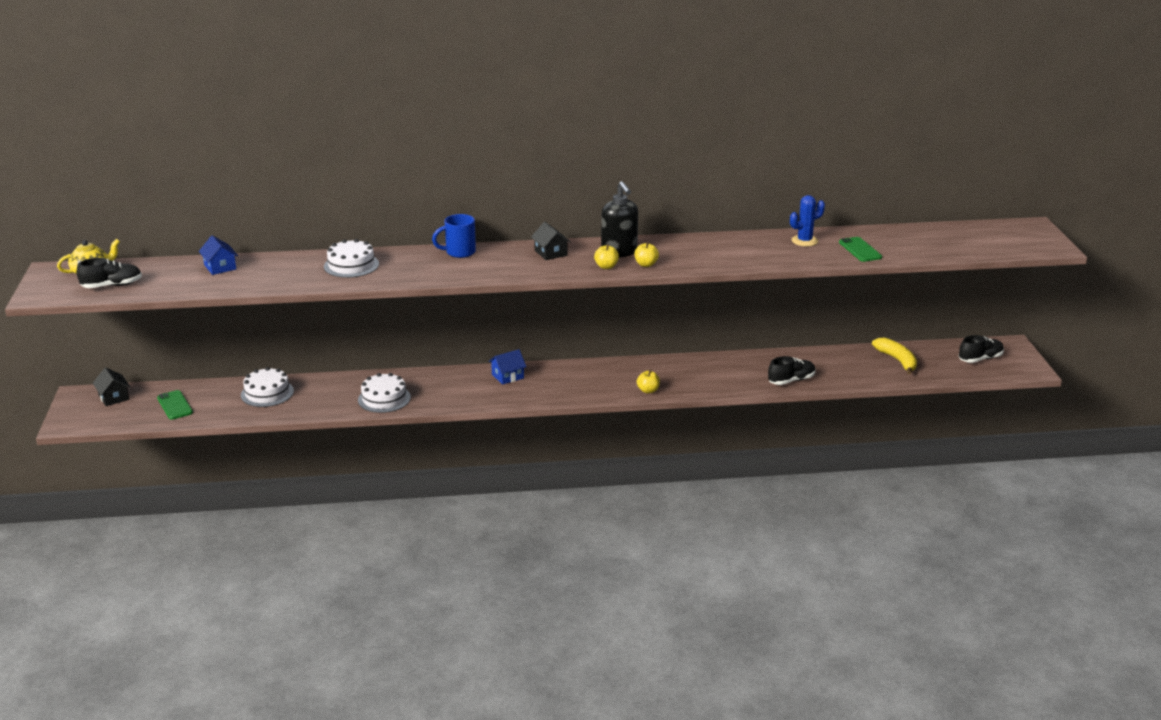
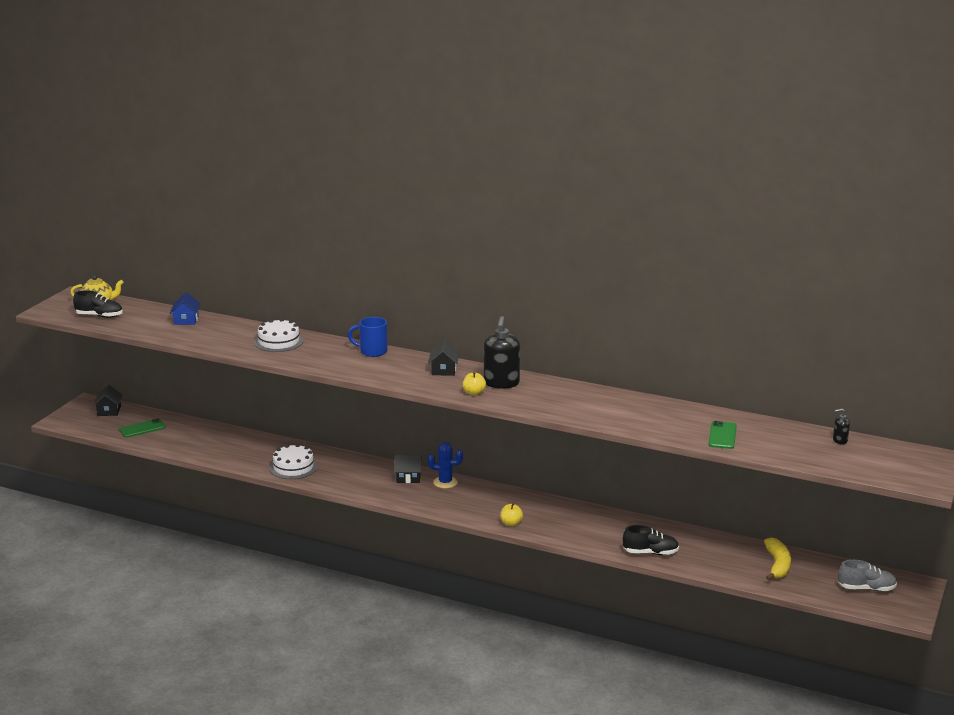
camera: 30 degrees right, 5 degrees down
(175, 405) = (142, 428): green phone -> green phone turned 60 degrees clockwise
(267, 393) = (214, 438): white cake -> none
(507, 376) = (408, 477): blue house -> black house
(646, 264) = (509, 399): yellow apple -> none
(804, 241) = (680, 414): blue cactus -> blue cactus (445, 482)
(950, 230) = (839, 440): none -> black soap dispenser
(980, 359) = (866, 588): black shoe -> grey shoe

